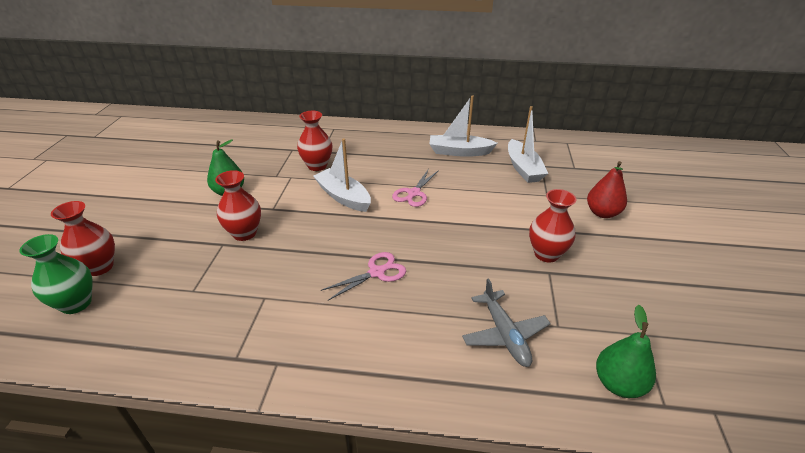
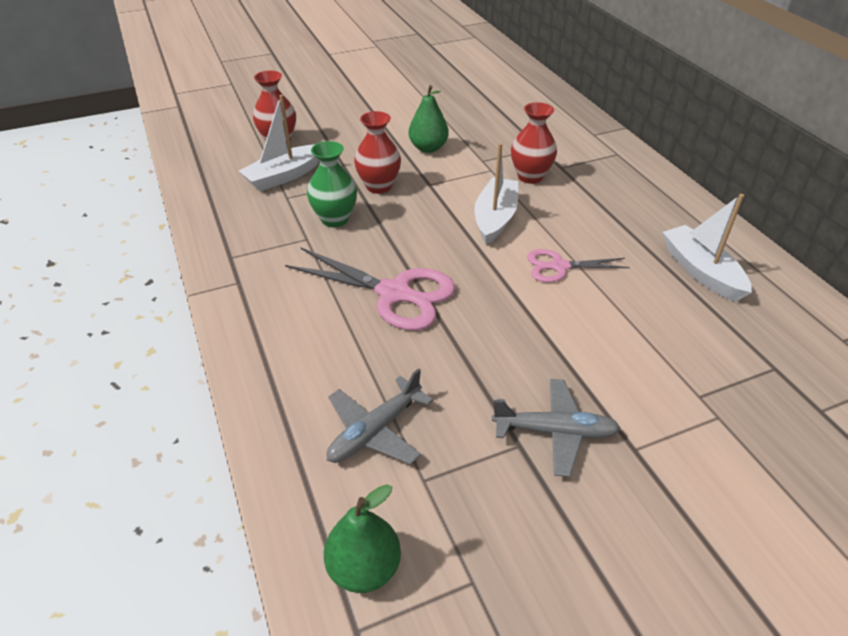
camera: 60 degrees right, 5 degrees up
(76, 303) = (235, 154): green vase -> green vase (335, 219)
(377, 272) = (396, 294): pink scissors -> pink scissors, size x1.70
(523, 168) = (741, 349): white boat -> white boat (284, 176)
(546, 254) = (555, 432): red vase -> grey plane
(602, 213) = (725, 477): red pear -> none

